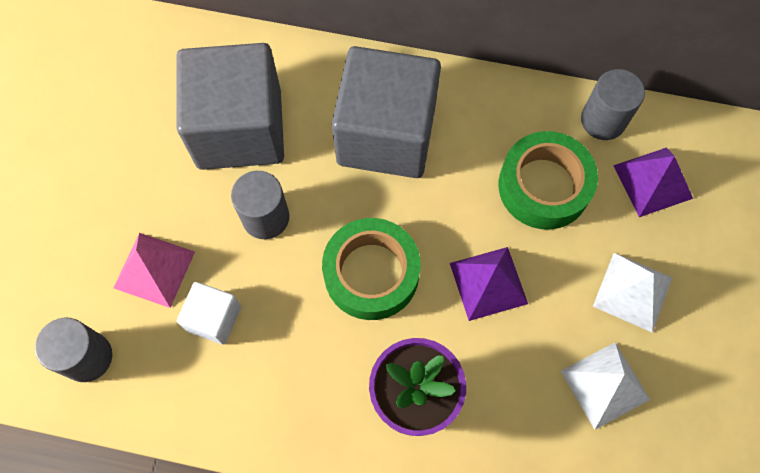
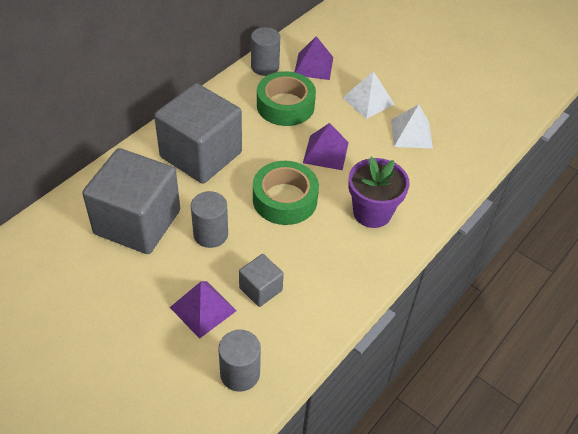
camera: 65 degrees left, 20 degrees down
(154, 269) = (203, 308): pink pyramid -> purple pyramid
(214, 318) = (260, 289): white cube -> grey cube

